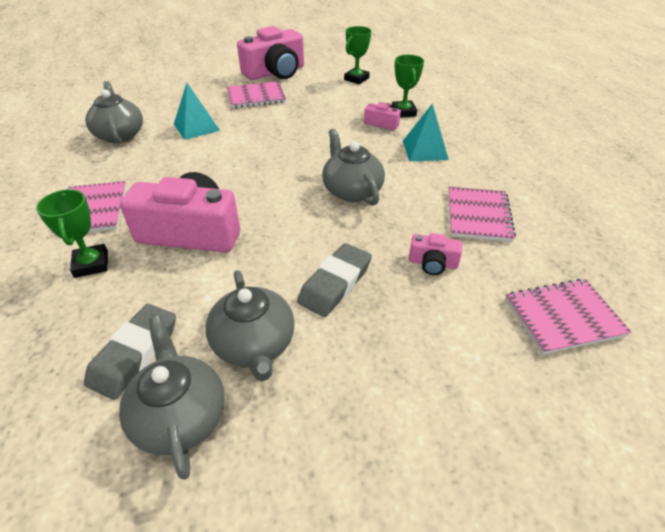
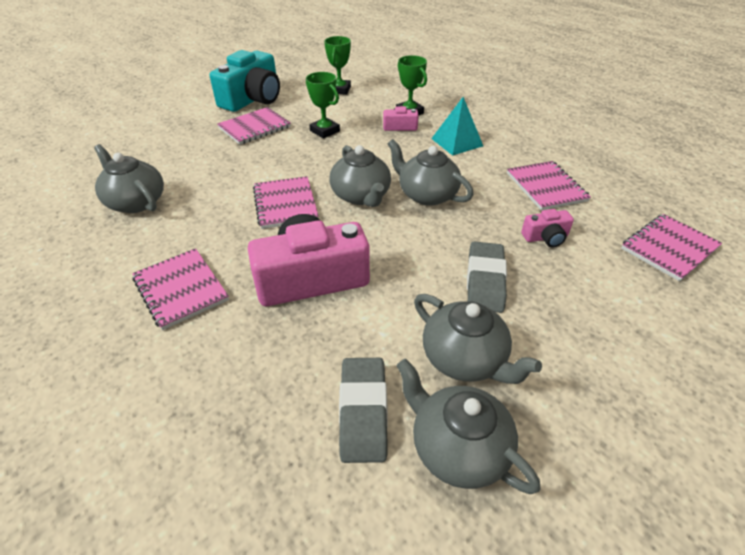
camera: 25 degrees left, 0 degrees up
(91, 264) = (233, 344): green trophy -> green trophy (325, 131)
(196, 127) = (218, 173): turquoise pyramid -> none
(225, 166) = (285, 204): none -> pink notebook
(275, 72) = (253, 99): pink camera -> turquoise camera
(292, 176) = (361, 196): none -> grey teapot

